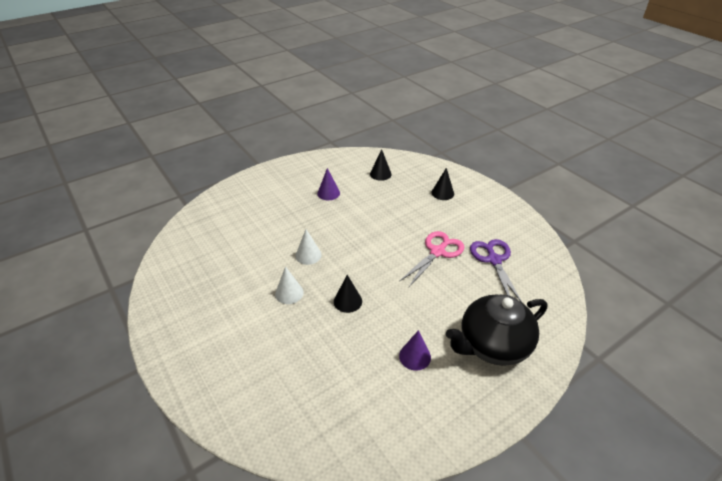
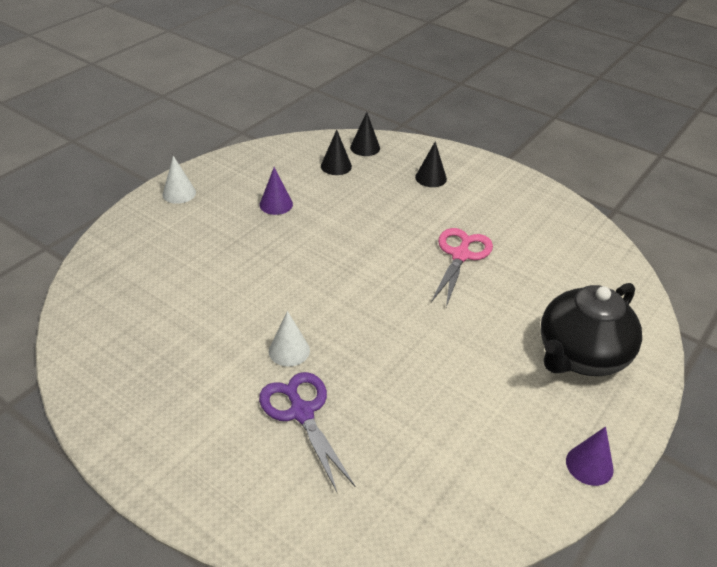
camera: 20 degrees left, 0 degrees up
(308, 255) = (290, 294): white cone -> white cone (179, 193)
(347, 301) = (375, 343): black cone -> black cone (365, 147)
(415, 356) = (494, 392): purple cone -> purple cone (589, 465)
(494, 260) = (534, 251): purple scissors -> purple scissors (301, 412)

